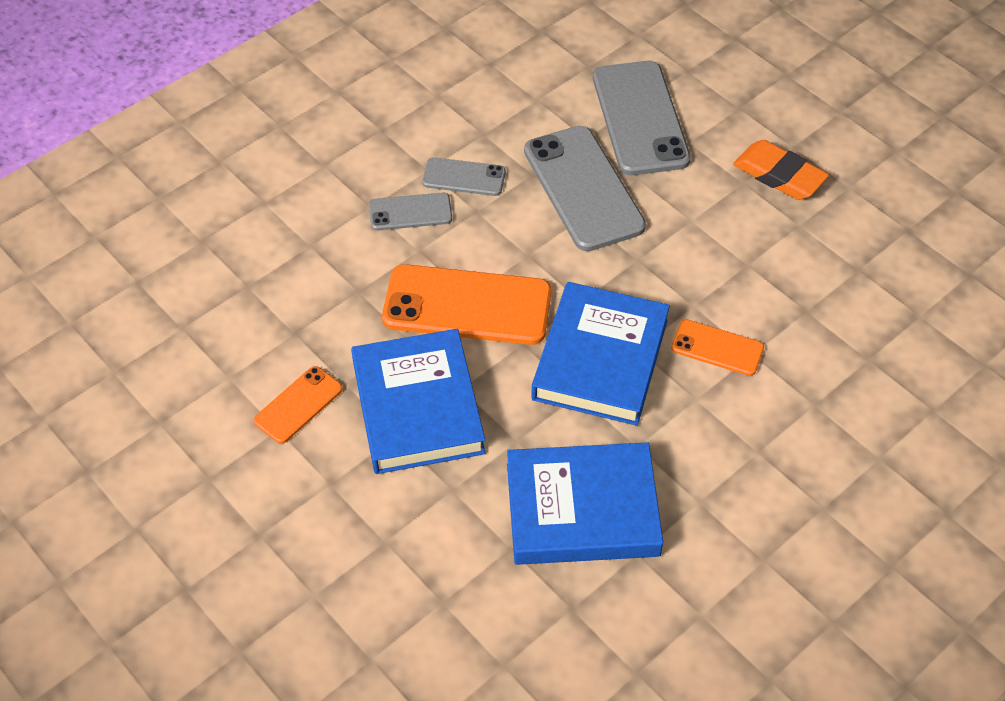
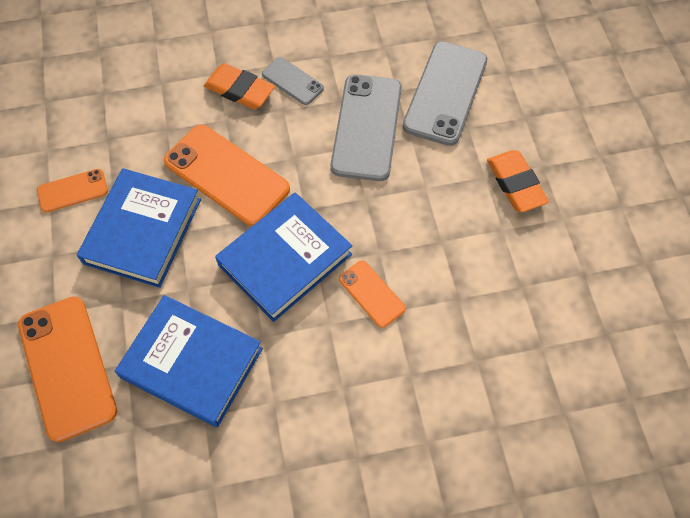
camera: 30 degrees right, 10 degrees up
(410, 212) = (239, 90): grey phone -> orange eraser
(446, 585) = (67, 367): none -> orange phone

